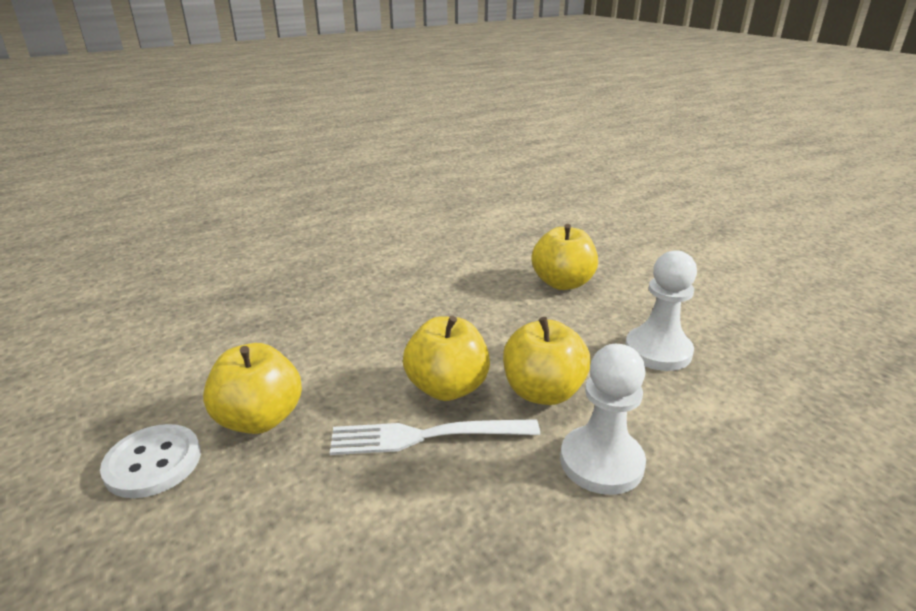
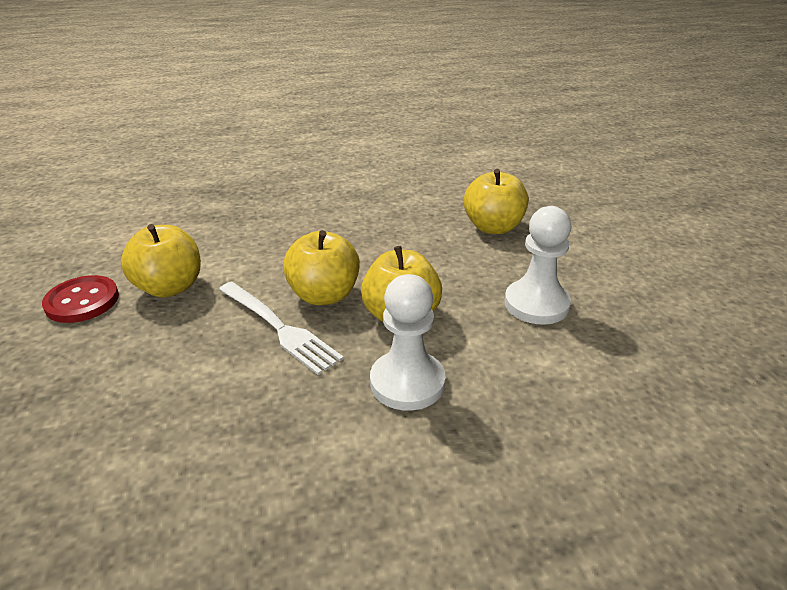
camera: 20 degrees right, 5 degrees up
(153, 463) = (82, 301): white button -> red button
(425, 436) = (280, 328): white fork -> white fork turned 150 degrees counterclockwise

